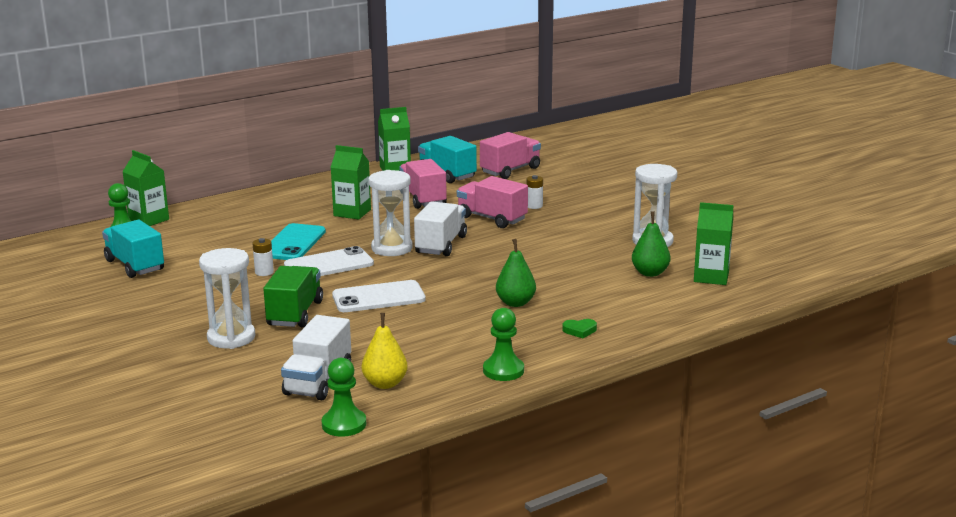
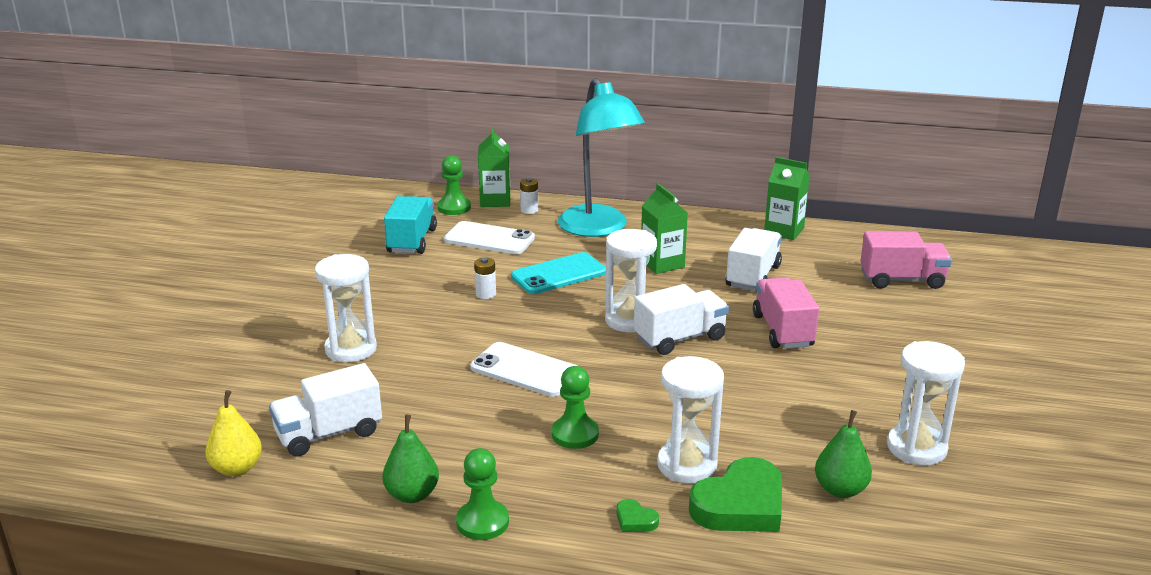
camera: 45 degrees right, 5 degrees up
(267, 209) = (598, 228): none -> turquoise lamp
(295, 313) = (434, 350): green truck -> none
(329, 265) = (547, 312): white phone -> white phone (489, 239)
(344, 424) = (267, 493): green pawn -> green pawn (575, 434)
(385, 384) = (368, 470): yellow pear -> yellow pear (237, 468)
(422, 199) = (753, 276): pink truck -> white truck
(447, 174) = (825, 257): turquoise truck -> none
(515, 303) = (632, 446): green pear -> green pear (412, 495)
(534, 206) = (854, 335): white battery -> white battery (529, 210)
(560, 297) = (687, 465): none -> white hourglass
(617, 300) = (740, 505): none -> green heart
(711, 277) = (907, 538): green carton -> none

